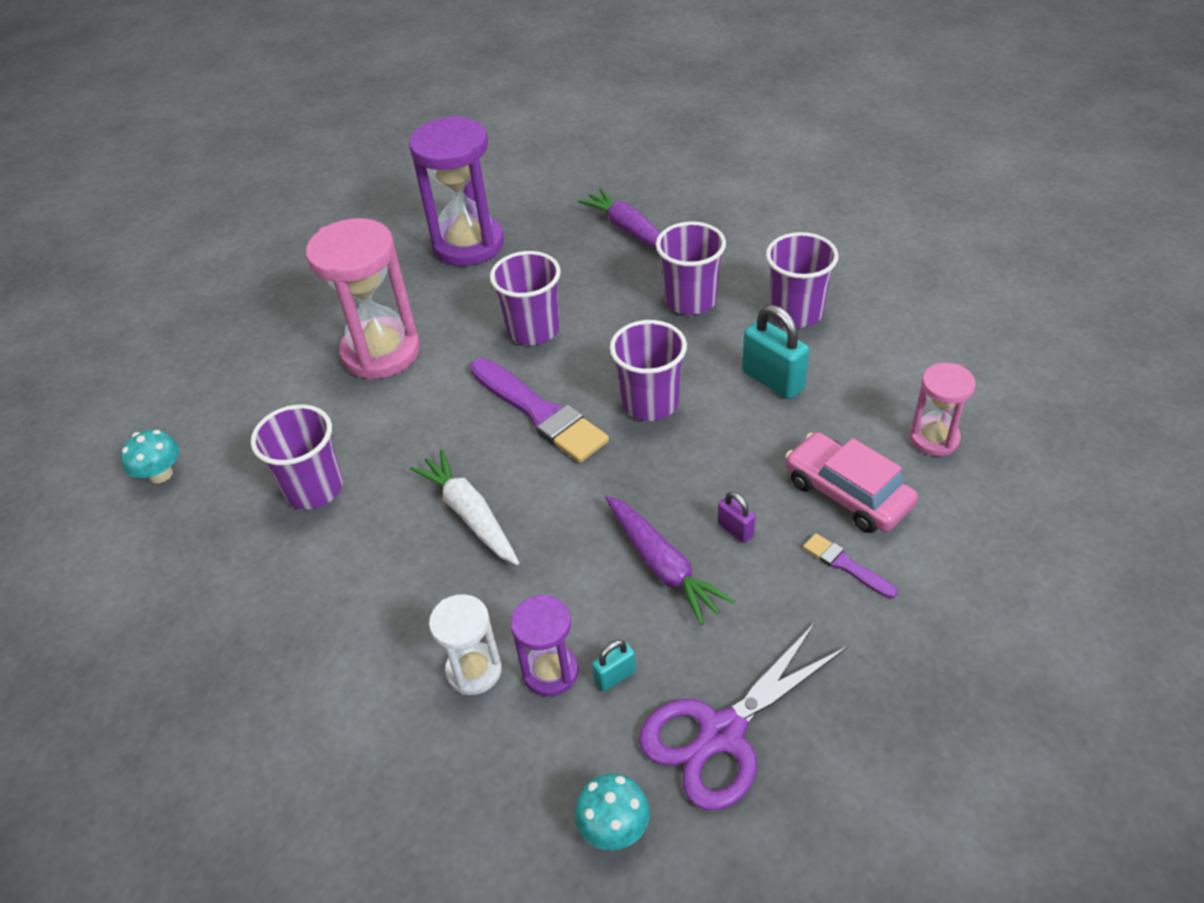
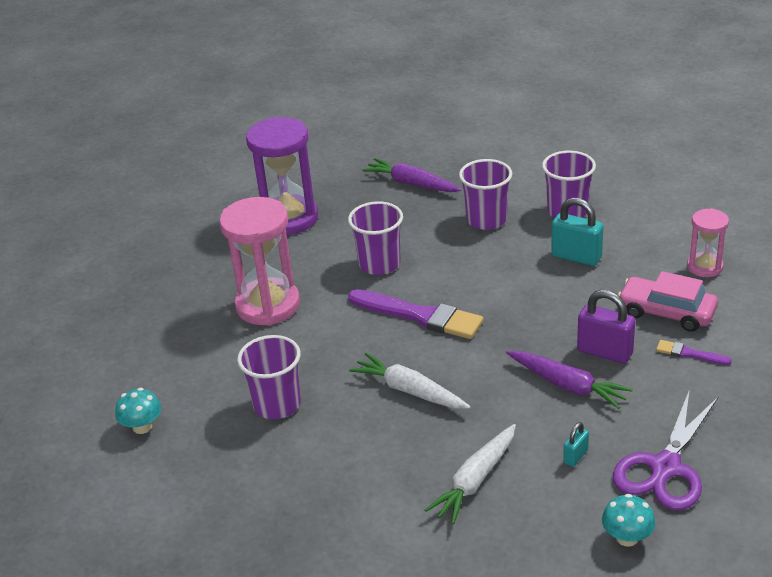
camera: 20 degrees left, 10 degrees down
(474, 670) = (475, 480): white hourglass -> white carrot
(550, 672) = (529, 466): purple hourglass -> none
(650, 403) = (497, 291): purple cup -> none
(735, 530) = (604, 352): purple padlock -> purple padlock, size x1.92

